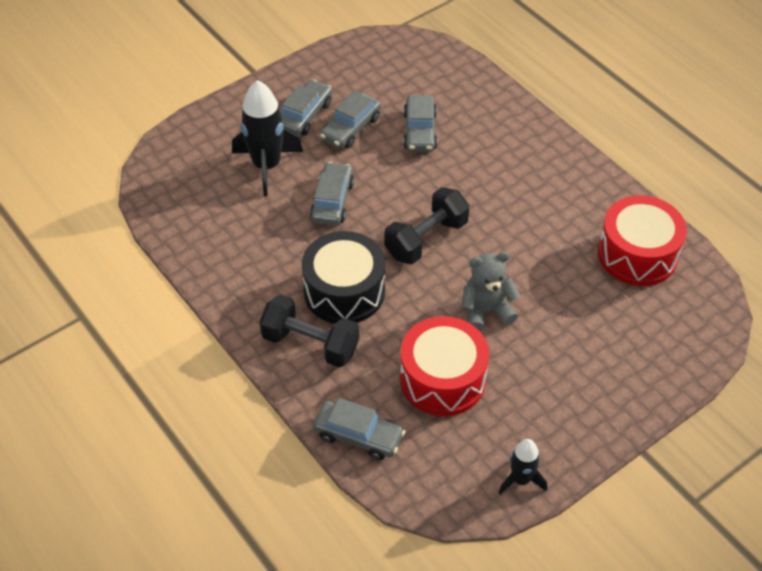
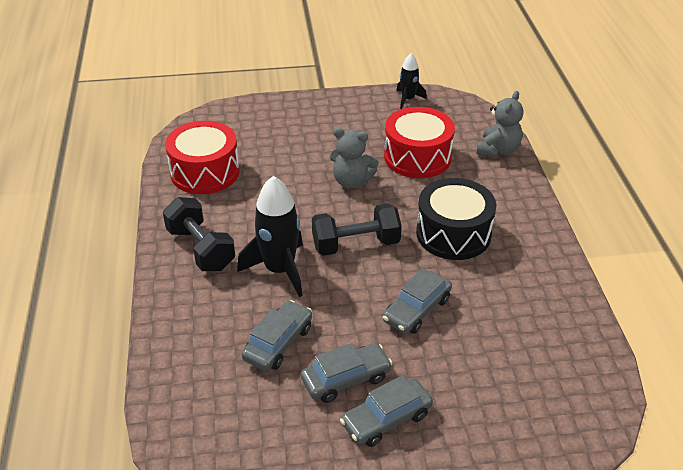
camera: 150 degrees left, 10 degrees down
(267, 166) = (463, 375): black rocket -> black rocket (279, 270)
(310, 344) = (502, 210): black dumbbell -> black dumbbell (201, 249)
(358, 436) = (498, 150): grey car -> grey teddy bear

